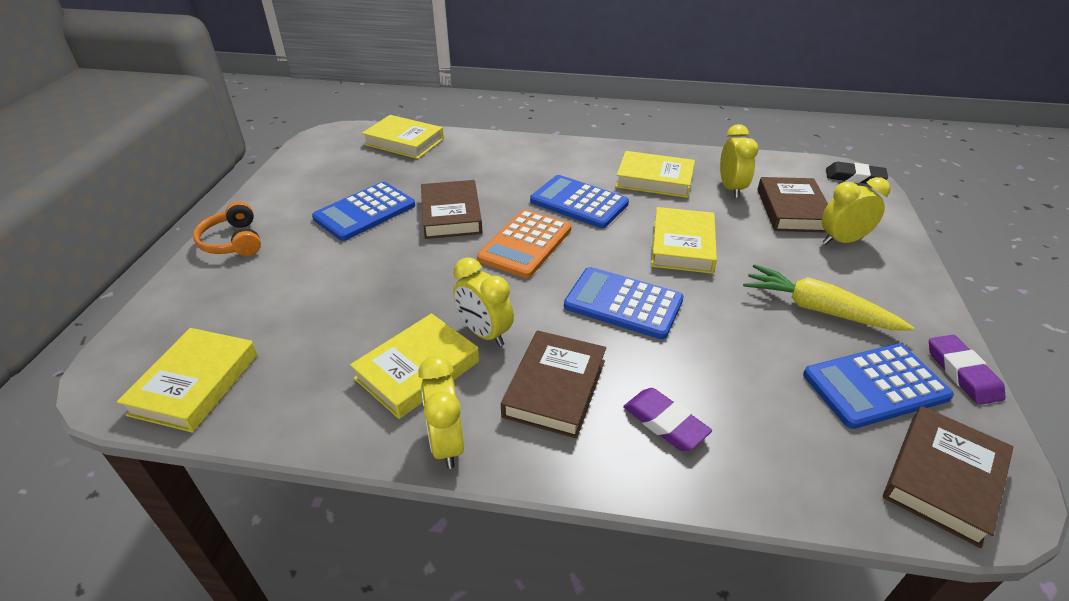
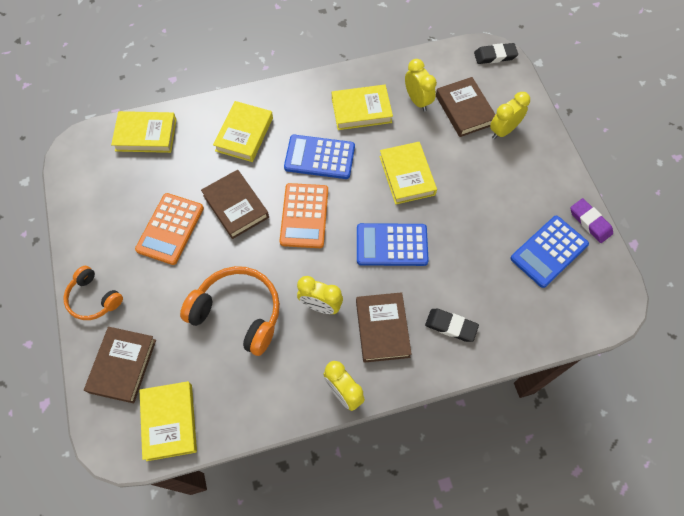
camera: 25 degrees left, 25 degrees up
(365, 212) = (170, 229): blue calculator -> orange calculator
(375, 306) = (238, 313): none -> orange headphones
(417, 370) = (297, 351): yellow book -> yellow book (244, 134)
(665, 423) = (451, 326): purple eraser -> black eraser
(818, 309) = (505, 202): yellow carrot -> none
(943, 478) = (592, 301): brown book -> brown book (123, 366)

